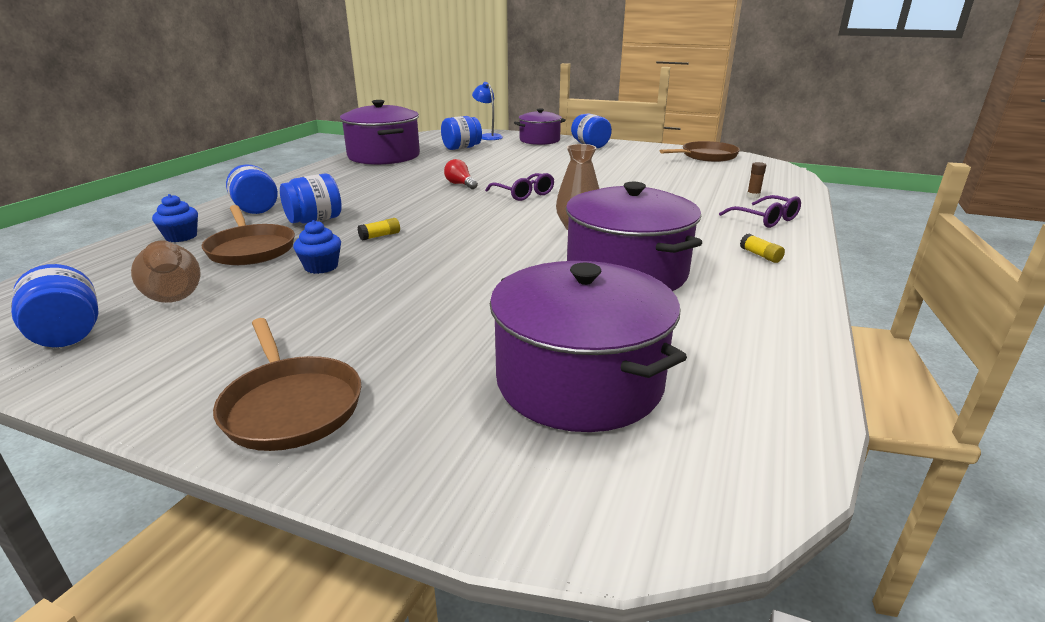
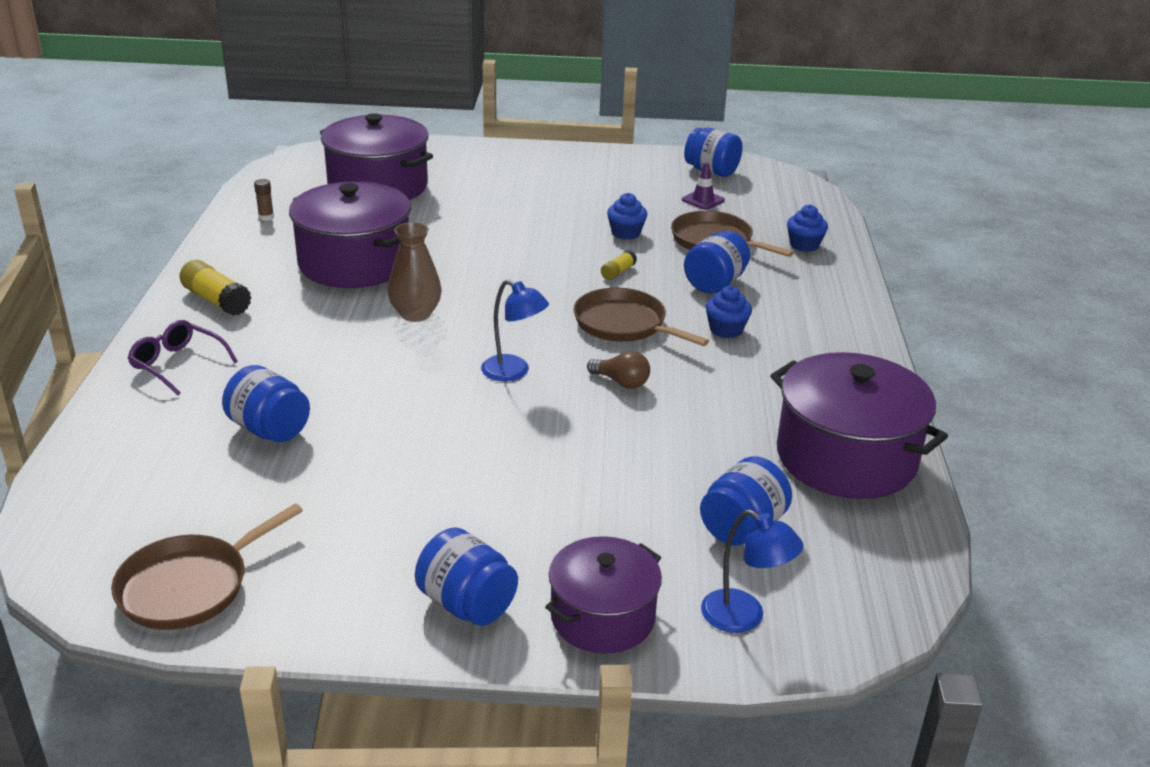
camera: 160 degrees right, 5 degrees up
(173, 292) = (703, 200): brown vase -> purple traffic cone
(255, 208) = (810, 291): blue jar -> blue jar (269, 429)
(291, 406) = (527, 160): brown pan -> brown pan (623, 324)
(357, 197) = (726, 330): none -> blue cupcake
(460, 184) = (621, 382): red light bulb -> brown light bulb
(523, 194) = (513, 372): purple glasses -> blue lamp
(753, 196) = (165, 422): brown glue stick -> brown glue stick (266, 217)
(760, 255) = (216, 300): yellow glue stick -> yellow glue stick, size x1.81

